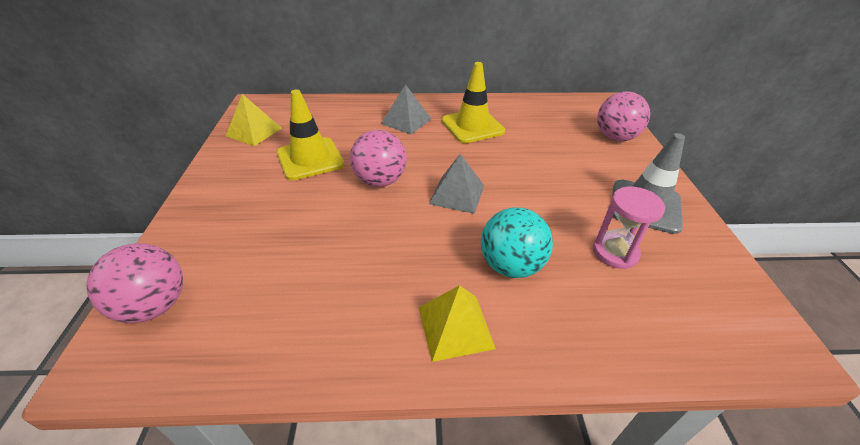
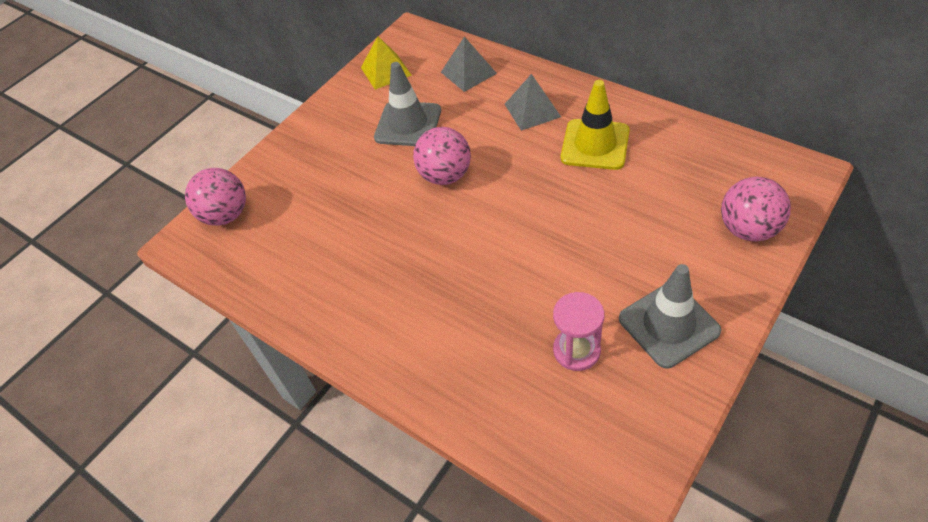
camera: 45 degrees right, 10 degrees up
(310, 159) = (408, 124): yellow traffic cone -> grey traffic cone
(455, 327) = (386, 335): yellow pyramid -> none
(457, 194) = (498, 221): grey pyramid -> grey pyramid (468, 72)
(510, 265) = (473, 312): turquoise ball -> none

